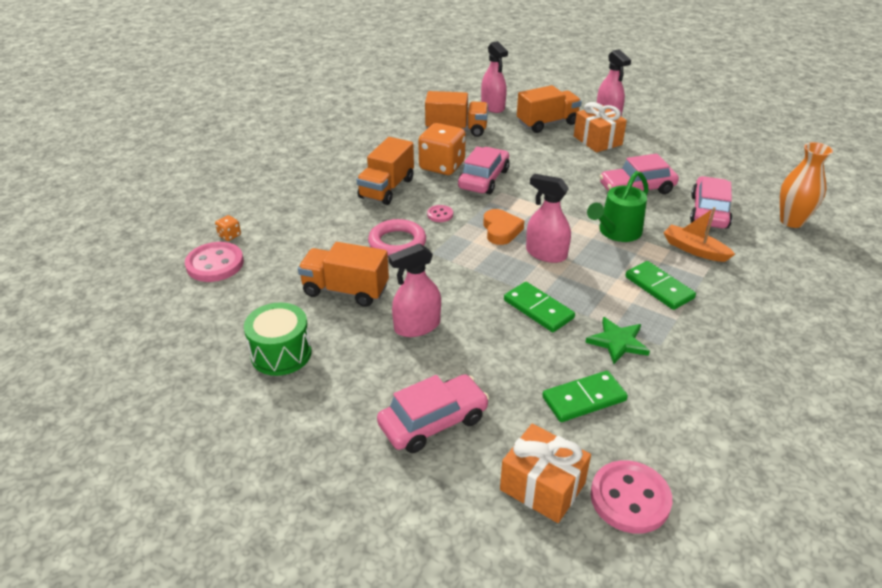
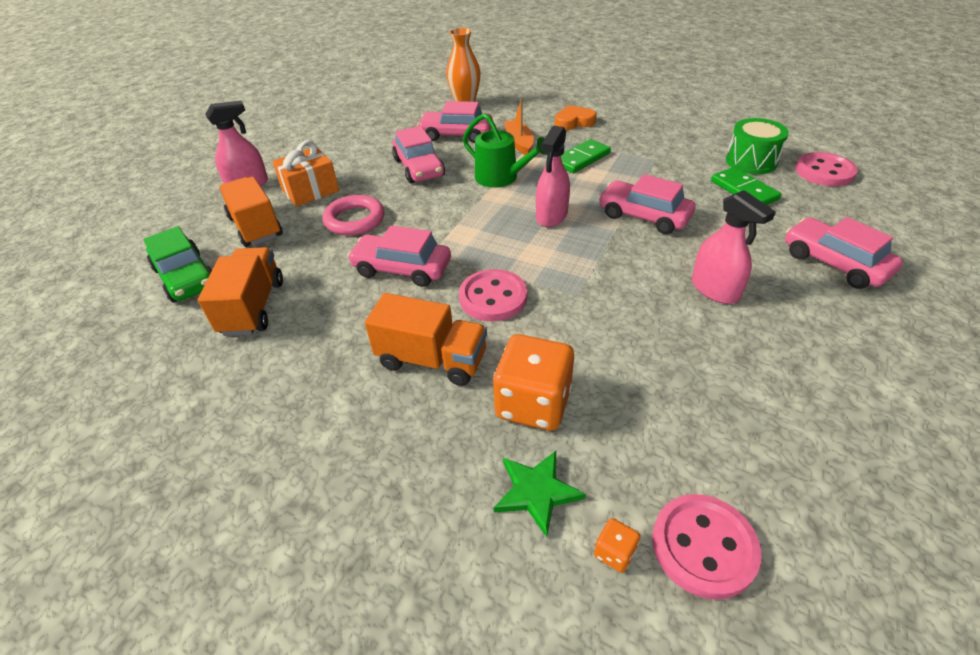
camera: 95 degrees left, 5 degrees up
(281, 353) = (835, 396): green drum -> green drum (751, 161)
(345, 290) = (686, 359): orange truck -> none
(397, 243) = (567, 327): pink ring -> pink ring (354, 220)
(440, 214) = (493, 297): pink button -> pink button, size x1.99
(442, 166) = (365, 310): orange dice -> orange dice (533, 403)
(493, 106) = (186, 277): pink spray bottle -> green car
(501, 230) = (516, 247): orange heart -> orange heart (574, 122)
(538, 309) = (644, 216): green domino -> pink car
(542, 486) = (849, 205): orange gift -> none
(617, 342) = (665, 177): green star -> green star (536, 492)
(694, 250) = (519, 143): orange boat -> orange boat turned 135 degrees clockwise

